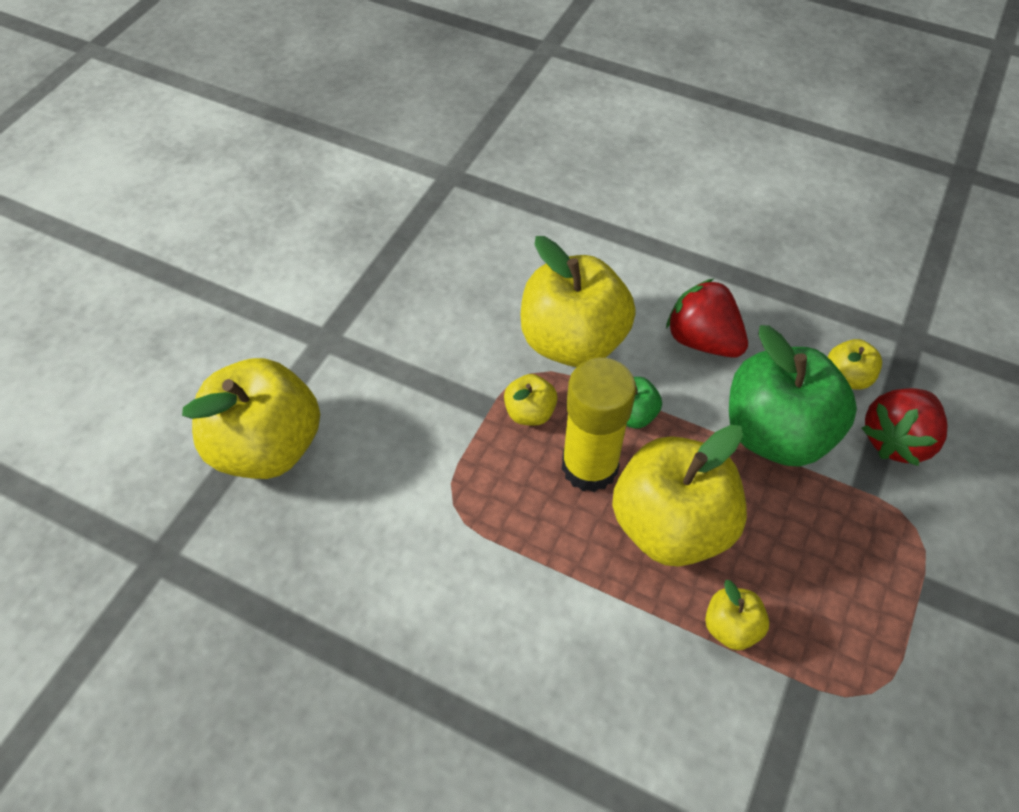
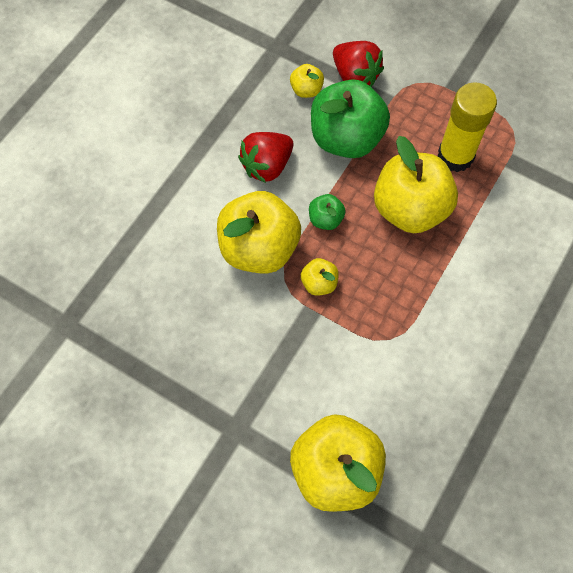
camera: 85 degrees left, 10 degrees up
(589, 467) = (365, 250): yellow glue stick -> yellow glue stick (455, 156)
(731, 627) = (476, 189): yellow apple -> none

